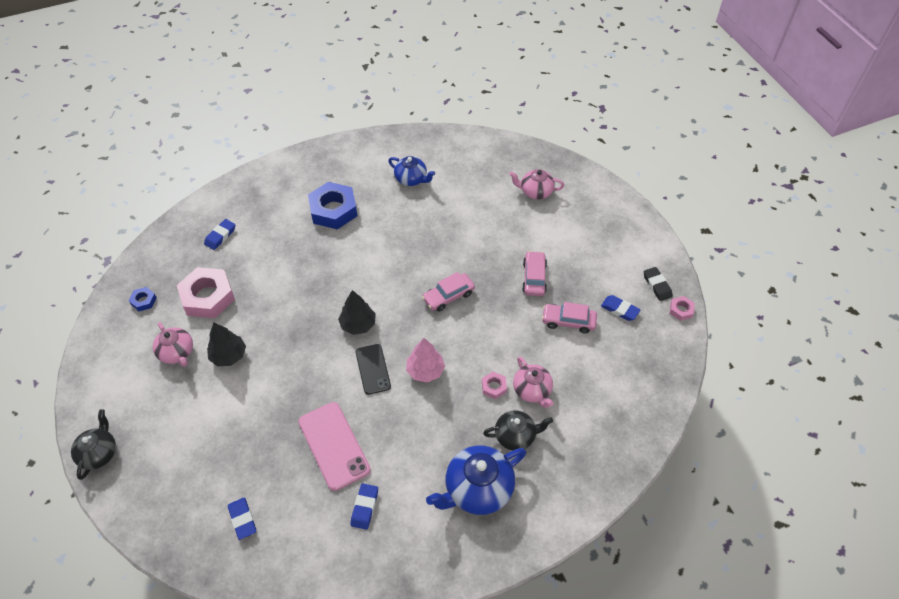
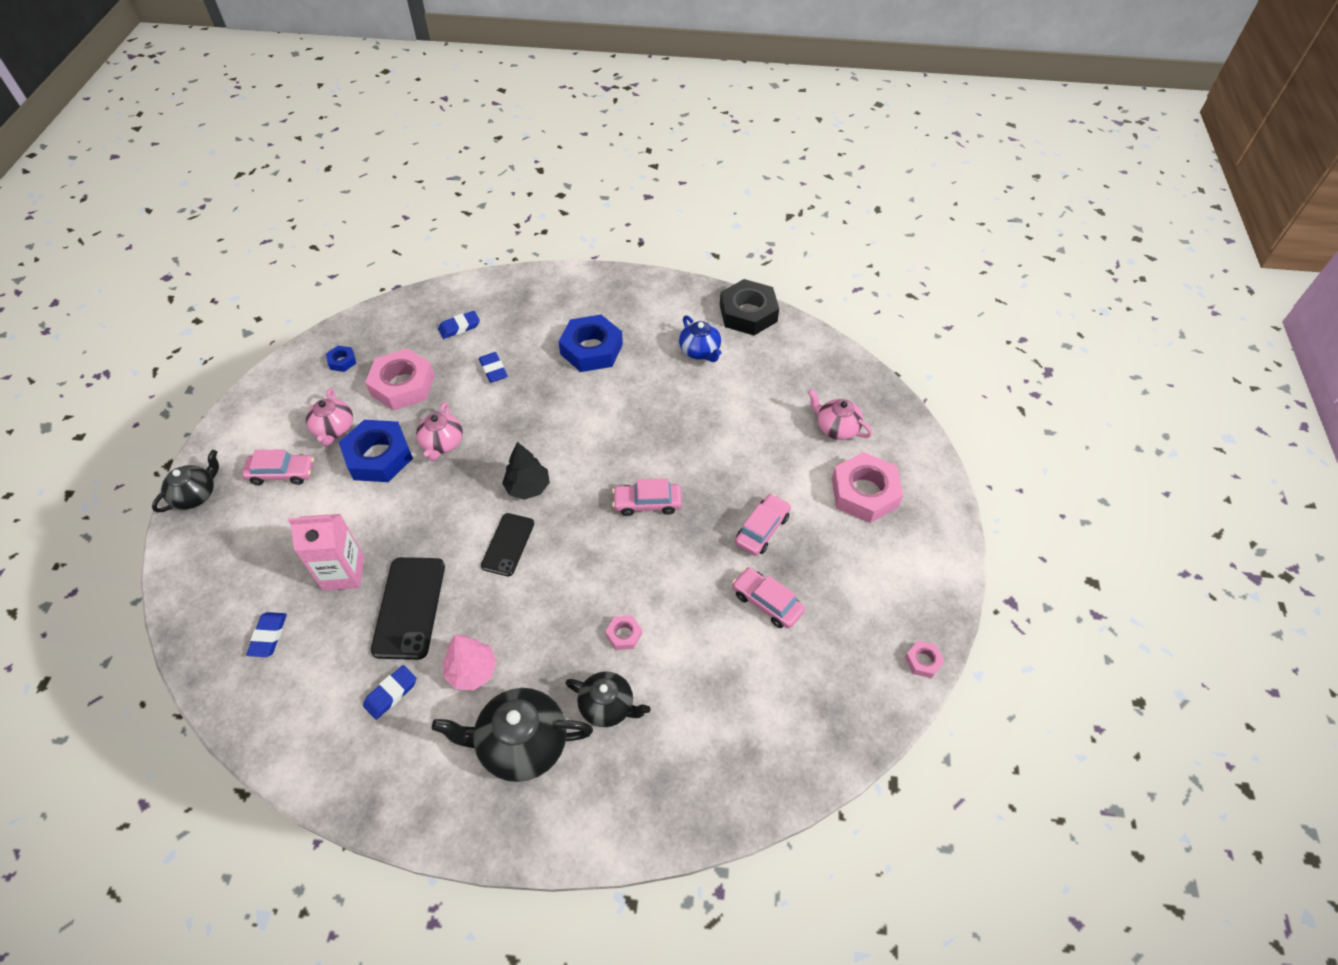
camera: 30 degrees right, 0 degrees up
(160, 403) = (282, 473): none -> pink car
(229, 355) = (378, 456): black tree -> blue nut
(266, 448) = (343, 573): none -> pink carton
(334, 445) = (409, 607): pink phone -> black phone
(425, 370) = (562, 575): pink tree -> pink tree (472, 671)
(426, 140) = (748, 313): none -> black nut
(477, 489) = (521, 744): blue teapot -> black teapot
(532, 390) = (665, 663): pink teapot -> pink teapot (442, 443)
(580, 225) = (864, 493): none -> pink nut
(619, 309) = (842, 620): blue eraser -> blue eraser (493, 370)
(657, 285) = (912, 614): black eraser -> none

